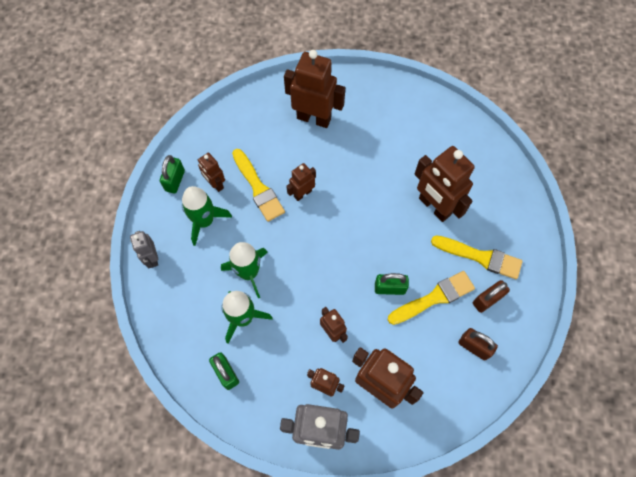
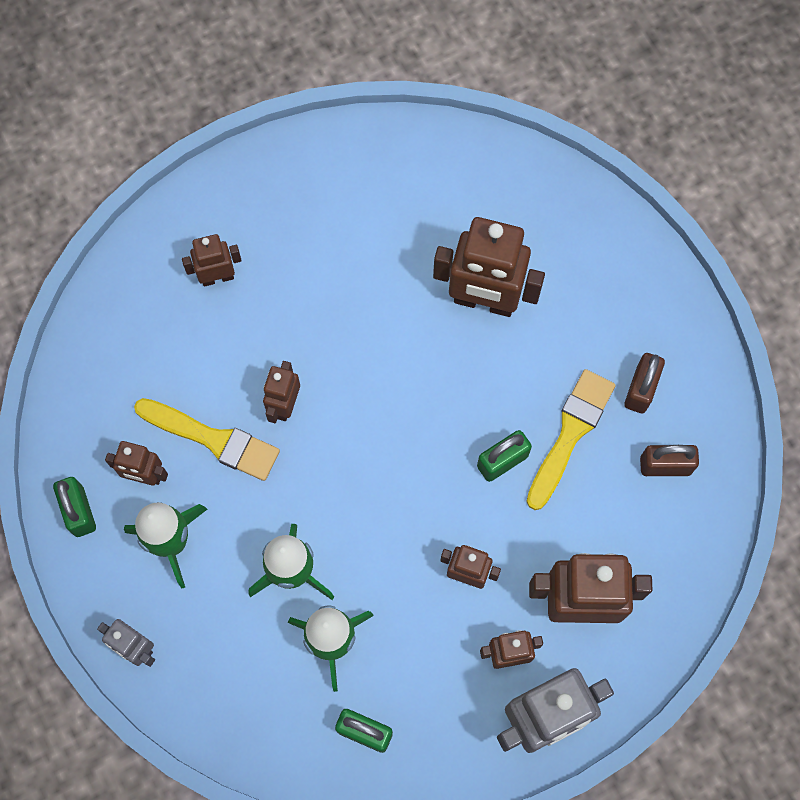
camera: 35 degrees left, 5 degrees up
(314, 118) = (217, 277): brown robot -> brown robot, size x0.54
(480, 257) = (593, 334): yellow brush -> none

